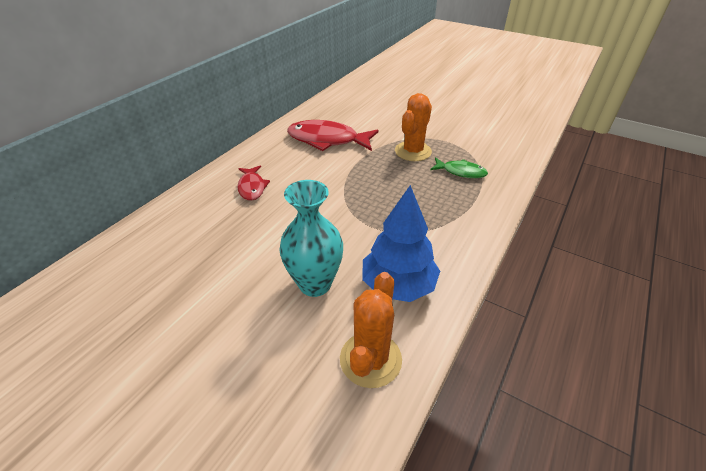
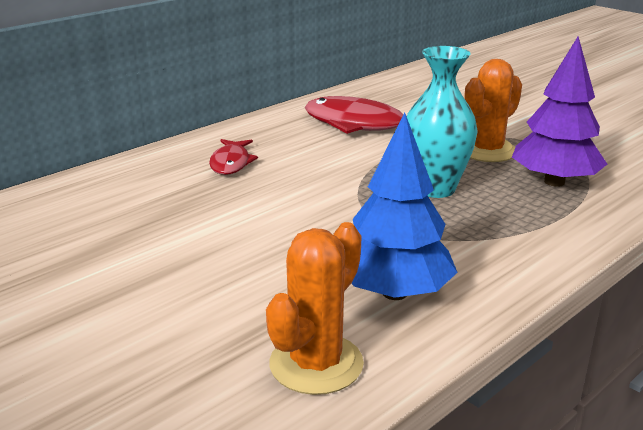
camera: 15 degrees right, 15 degrees down
(315, 284) = (273, 273): turquoise vase -> turquoise vase (435, 189)
(461, 172) = (554, 182): green fish -> purple tree

